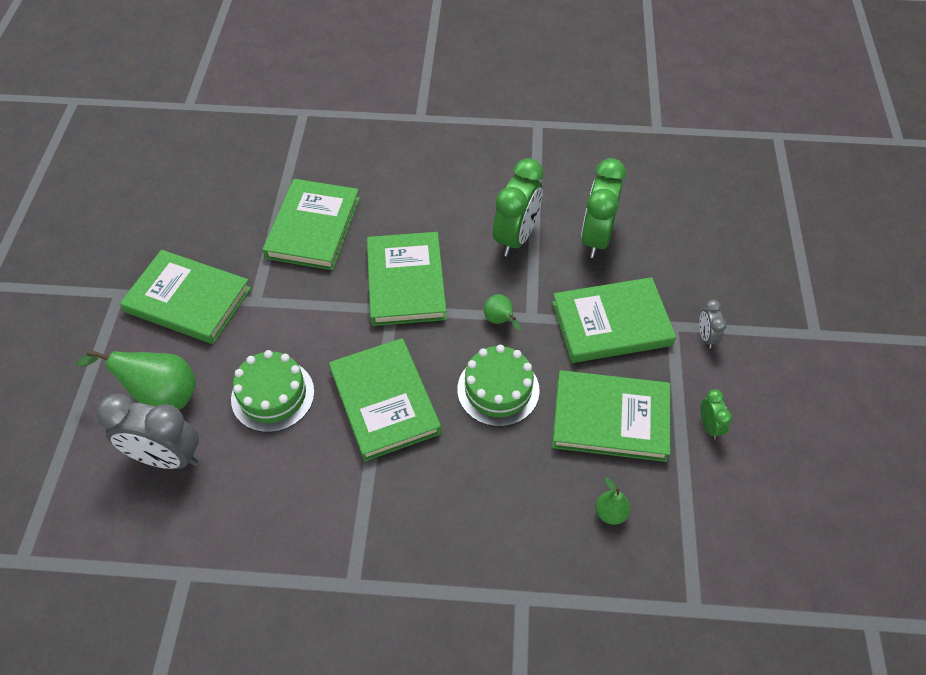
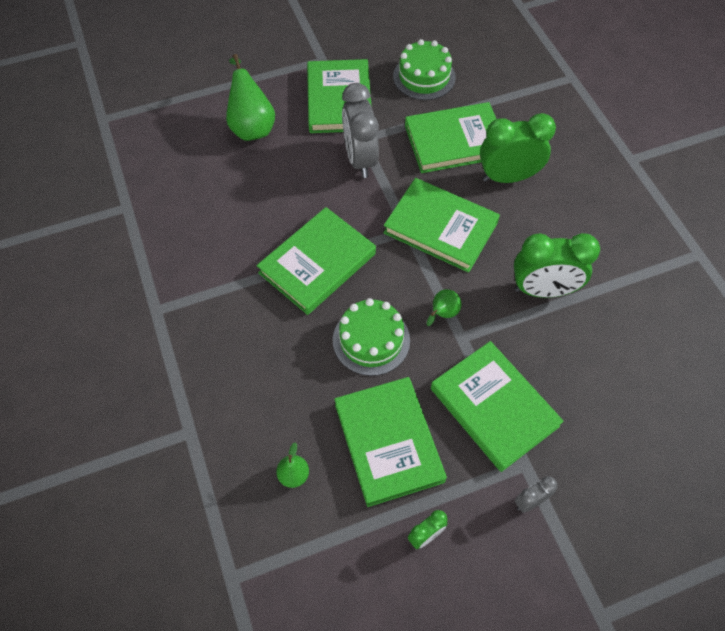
camera: 65 degrees right, 5 degrees up
(167, 457) = (206, 154): grey clock -> grey clock (360, 159)
(273, 395) = (286, 189): green cake -> green cake (424, 77)
(406, 282) = (440, 228): green book -> green book turned 60 degrees clockwise
(596, 238) = (588, 358): green clock -> green clock (508, 177)

